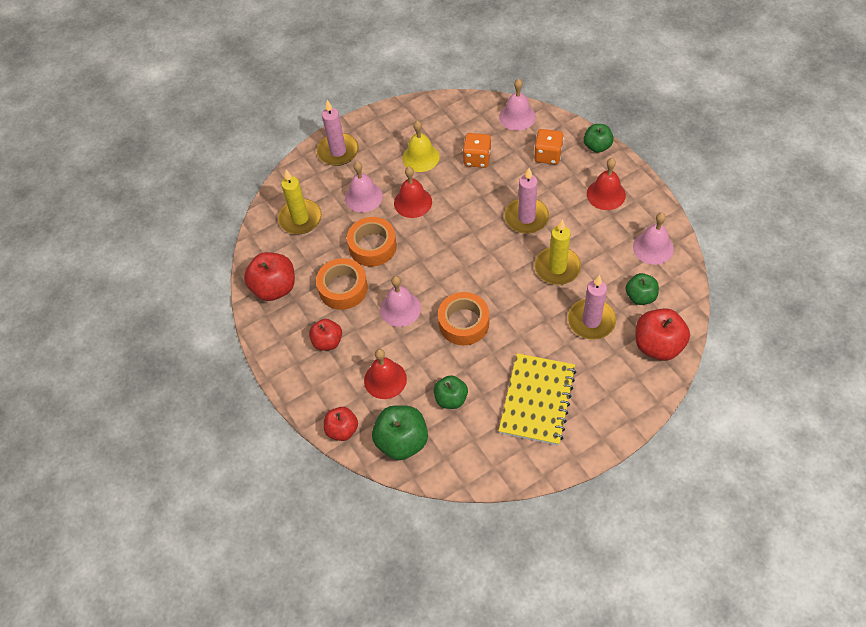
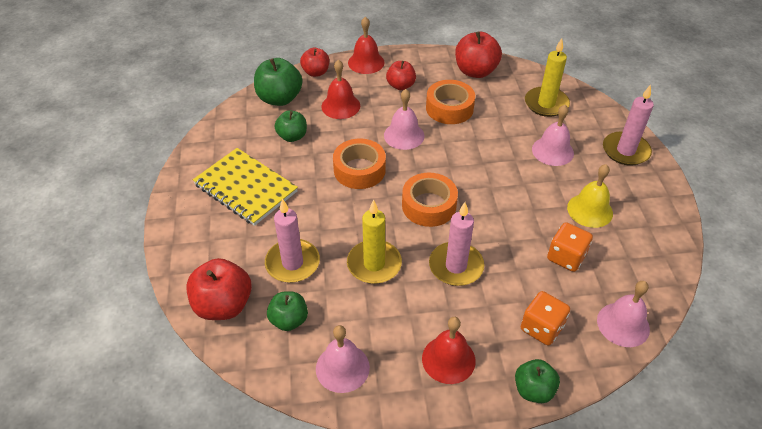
camera: 110 degrees right, 10 degrees down
(372, 246) = (486, 139): orange tape -> orange tape (429, 205)
(413, 202) = (527, 183): red bell -> red bell (366, 62)

